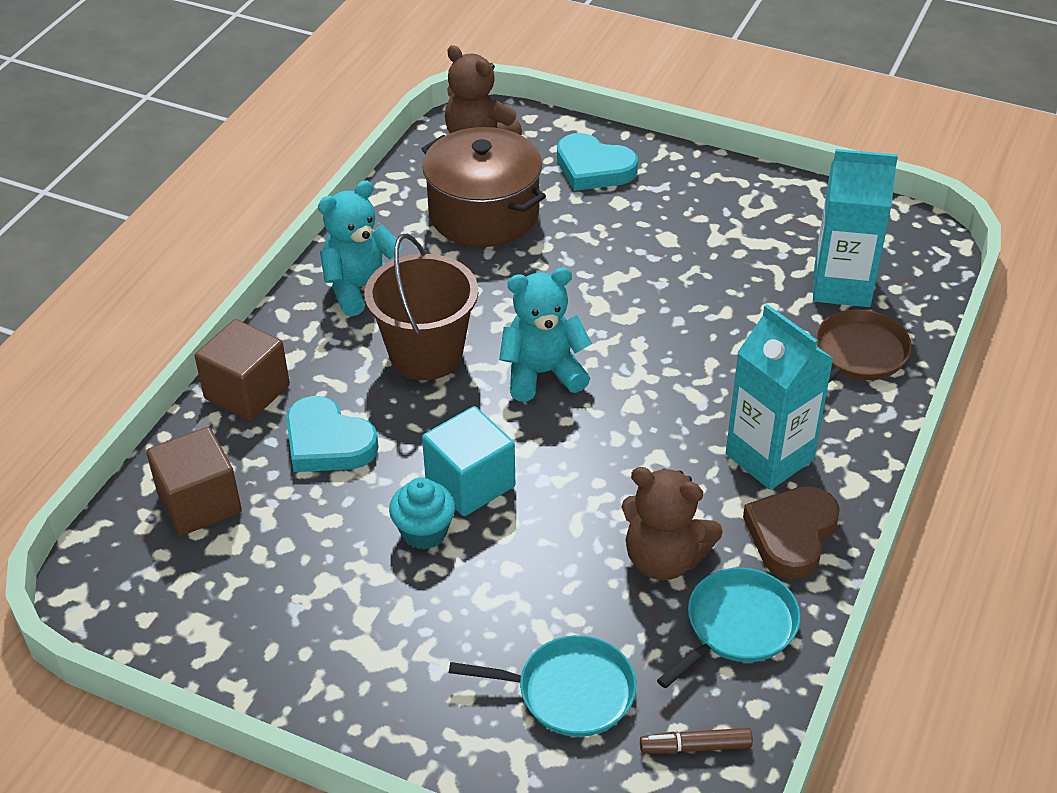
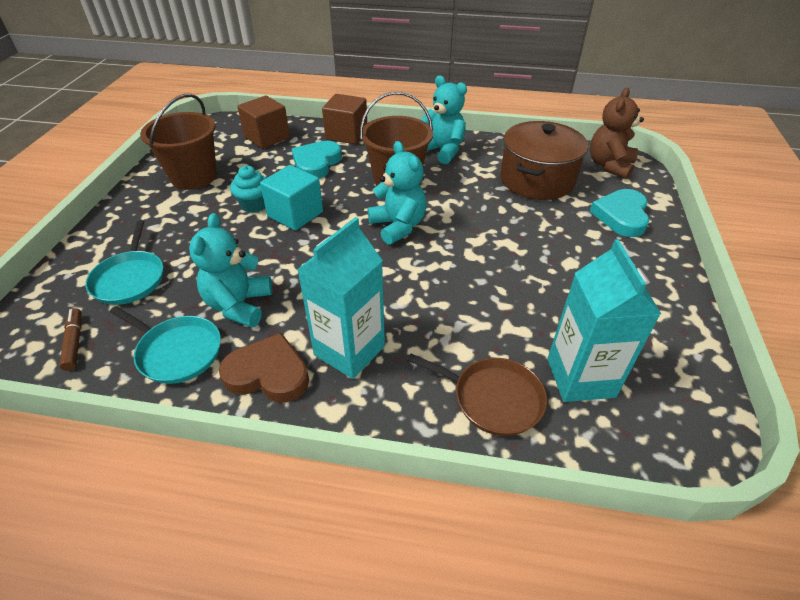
camera: 75 degrees right, 0 degrees up
(296, 616) = (194, 177): none -> brown bucket
(664, 559) = (239, 305): brown teddy bear -> turquoise teddy bear

